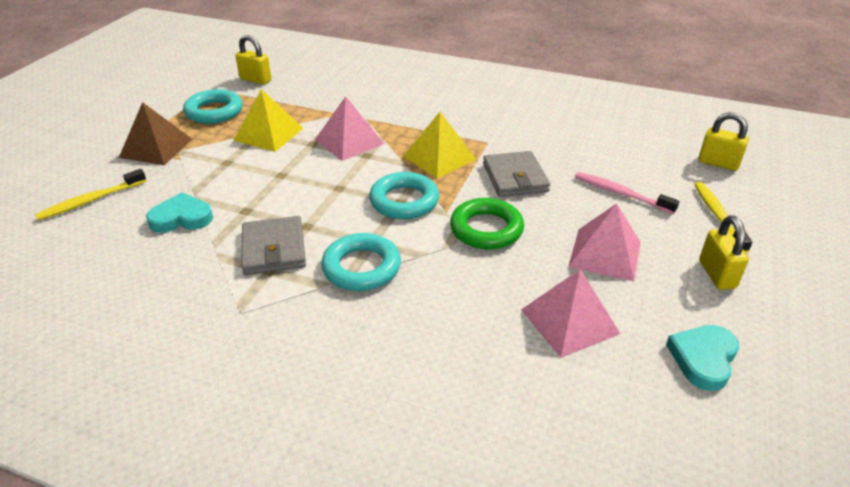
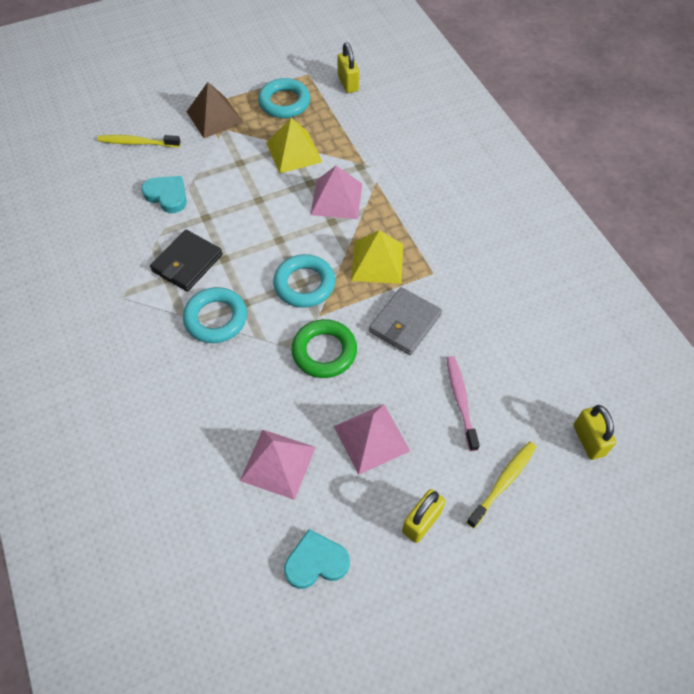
camera: 45 degrees right, 20 degrees up
(274, 249) = (187, 263): grey wallet -> black wallet

